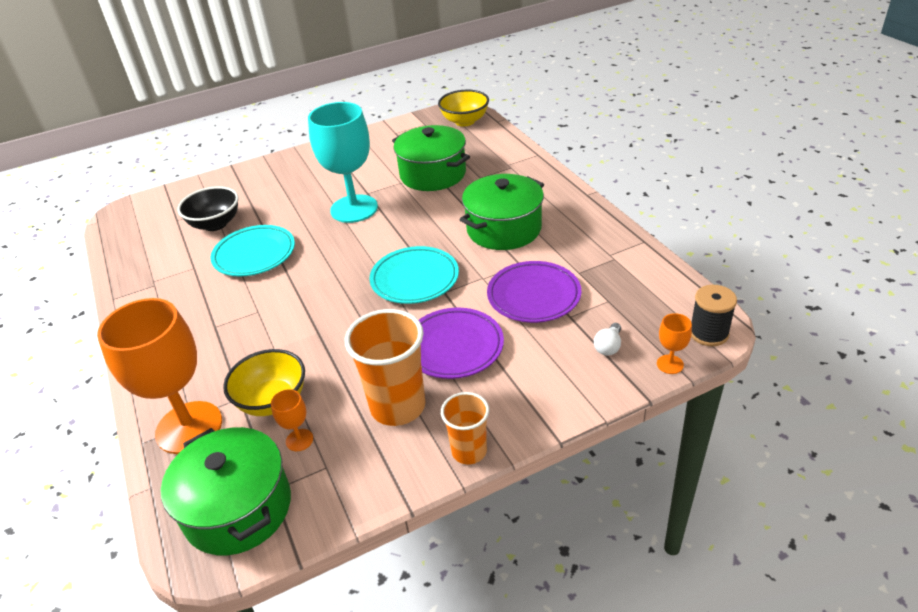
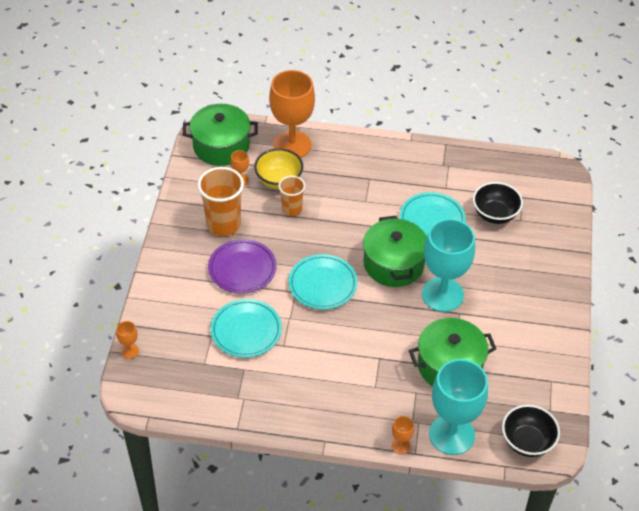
camera: 120 degrees right, 10 degrees up
(465, 121) = (527, 442): yellow bowl -> black bowl
(469, 451) = (167, 235): orange cup -> orange cup (292, 209)
(499, 148) = (451, 434): none -> turquoise goblet
(504, 229) = (331, 362): green pot -> green pot (393, 264)
(533, 296) = (246, 331): purple plate -> turquoise plate
(540, 162) = (400, 446): none -> orange goblet
(608, 346) = (170, 335): white light bulb -> none
(708, 333) = (130, 387): black spool -> none

